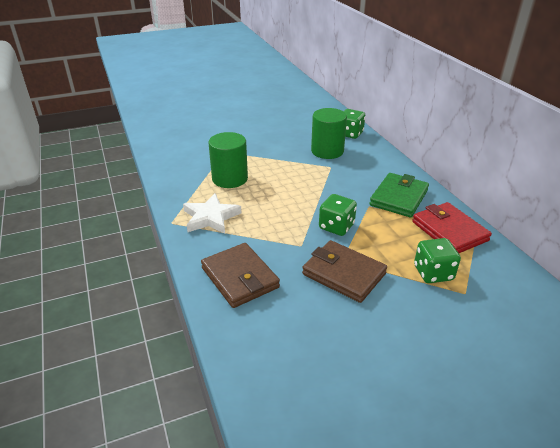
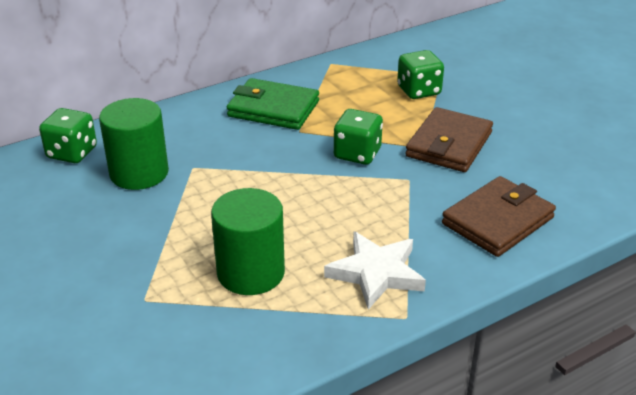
camera: 100 degrees left, 0 degrees up
(449, 231) = (338, 78): red wallet -> none

